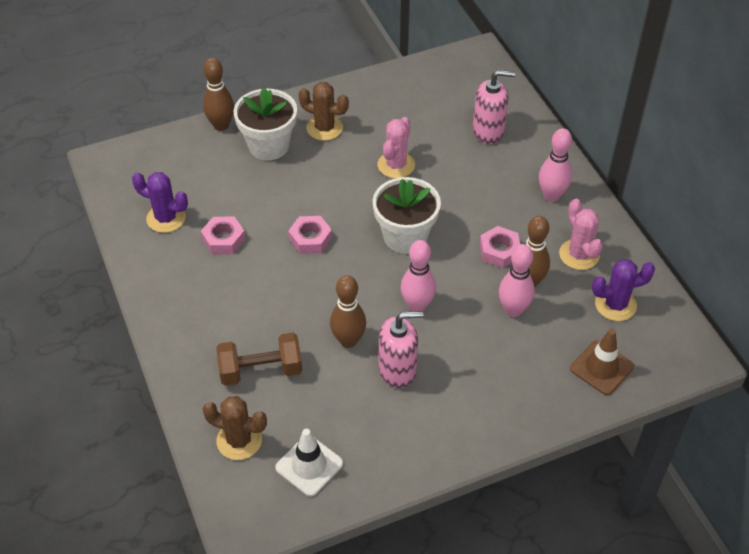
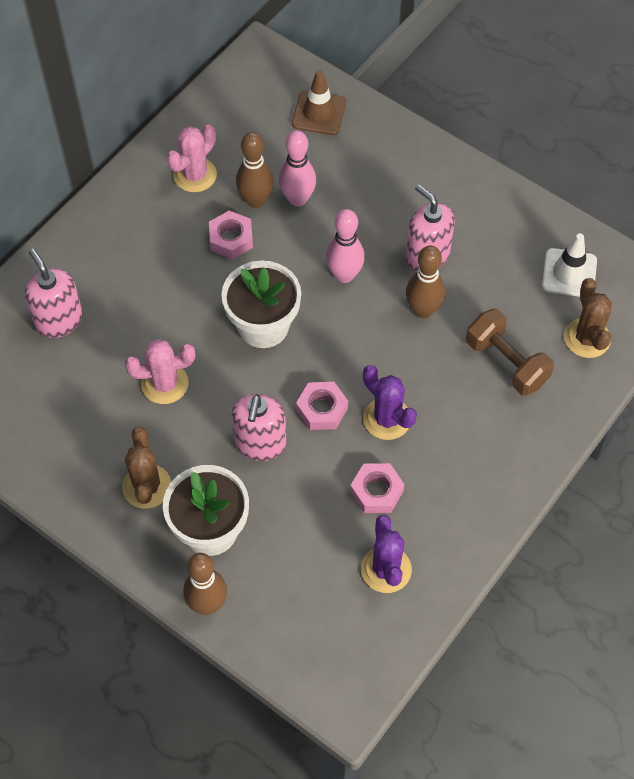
camera: 120 degrees left, 10 degrees up
(310, 194) = (260, 444): none -> pink soap dispenser
(551, 195) = (126, 226): pink bowling pin -> none
(615, 305) = (240, 127): purple cactus -> purple cactus (387, 419)

